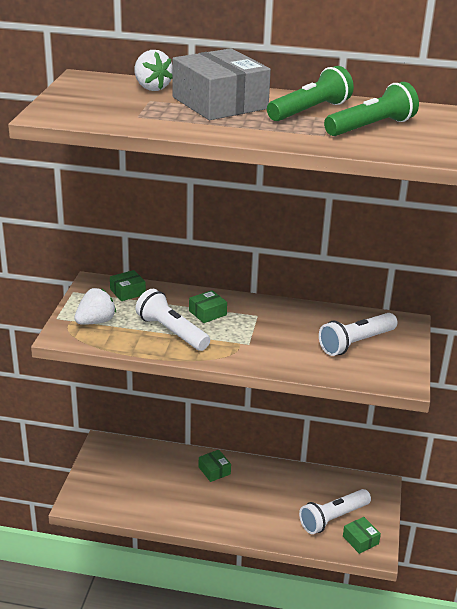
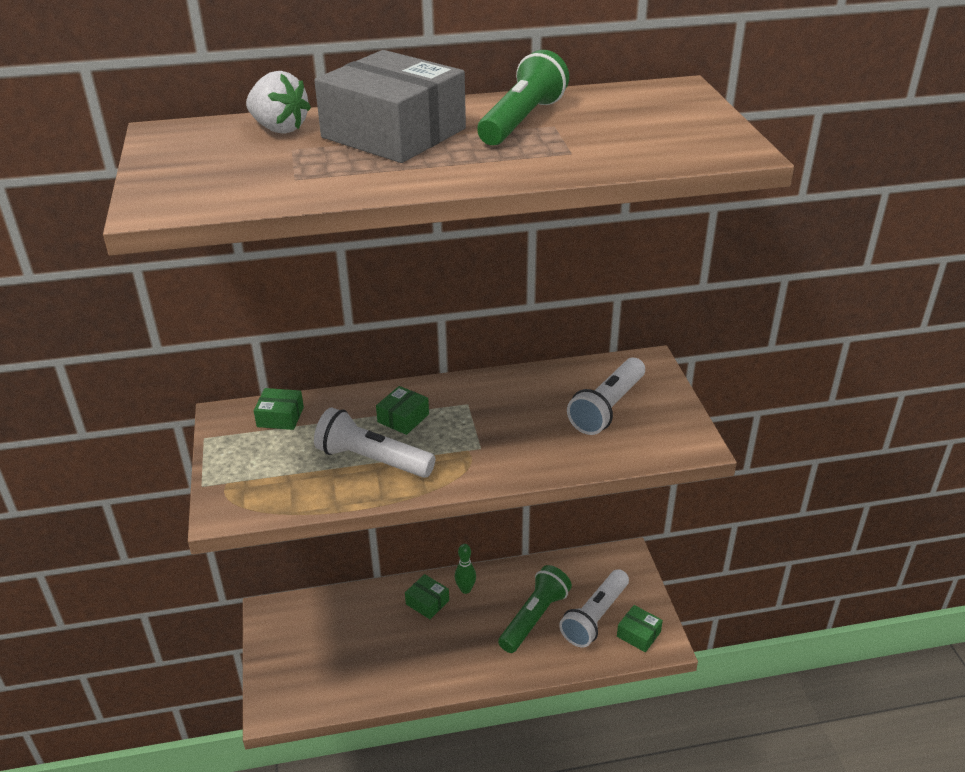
camera: 20 degrees left, 5 degrees up
(96, 321) = (261, 474): white strawberry -> none
(127, 292) = (280, 417): green box -> green box turned 60 degrees clockwise
(246, 471) = (465, 589): none -> green bowling pin
(371, 127) = (618, 128): green flashlight -> green flashlight (534, 618)

